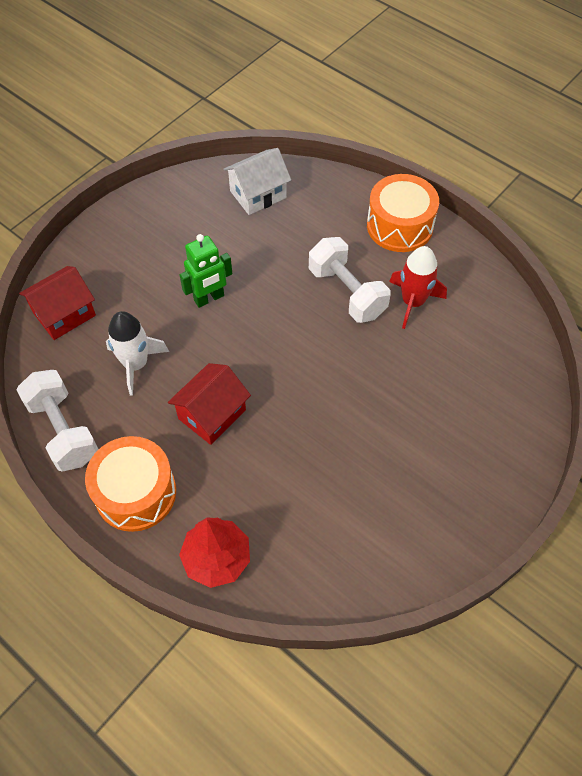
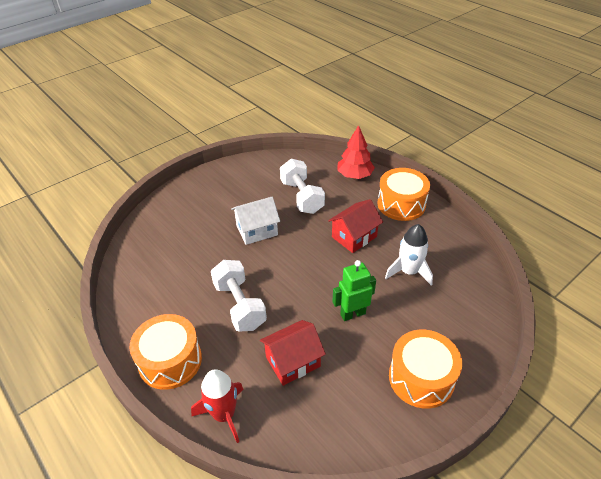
camera: 170 degrees left, 15 degrees down
(63, 430) = (453, 238): white dumbbell -> white dumbbell (302, 197)
(64, 314) = (473, 315): red house -> red house (293, 362)
(135, 240) = (421, 378): none -> orange drum
(258, 194) = (296, 417): white house -> white house (257, 230)
(413, 302) = (191, 292): red rocket -> red rocket (224, 415)

